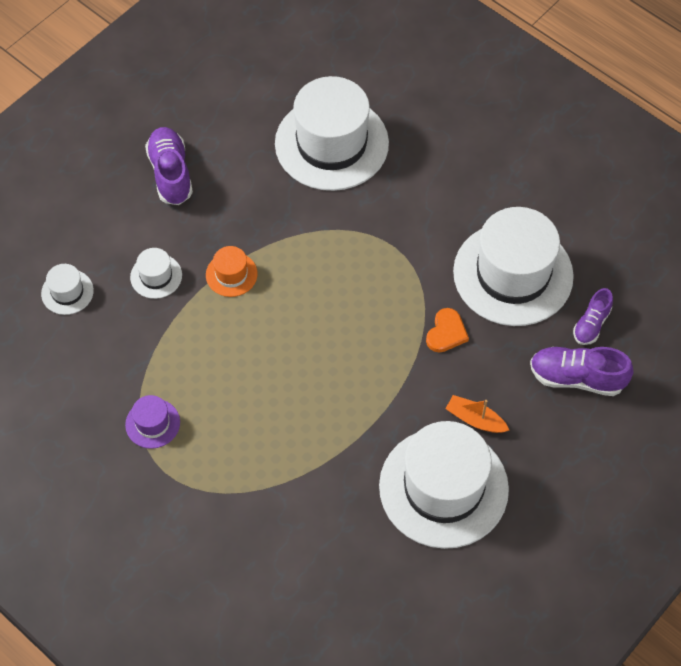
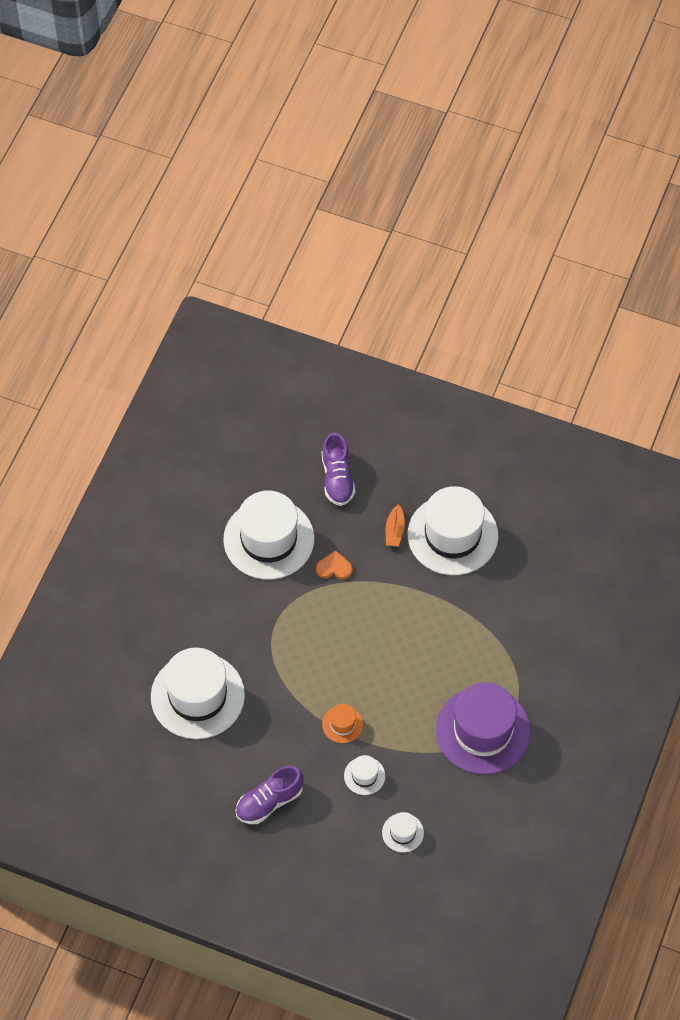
camera: 110 degrees left, 0 degrees up
(152, 423) = (483, 730): purple hat -> purple hat, size x2.31
(591, 324) = (291, 480): purple shoe -> none

